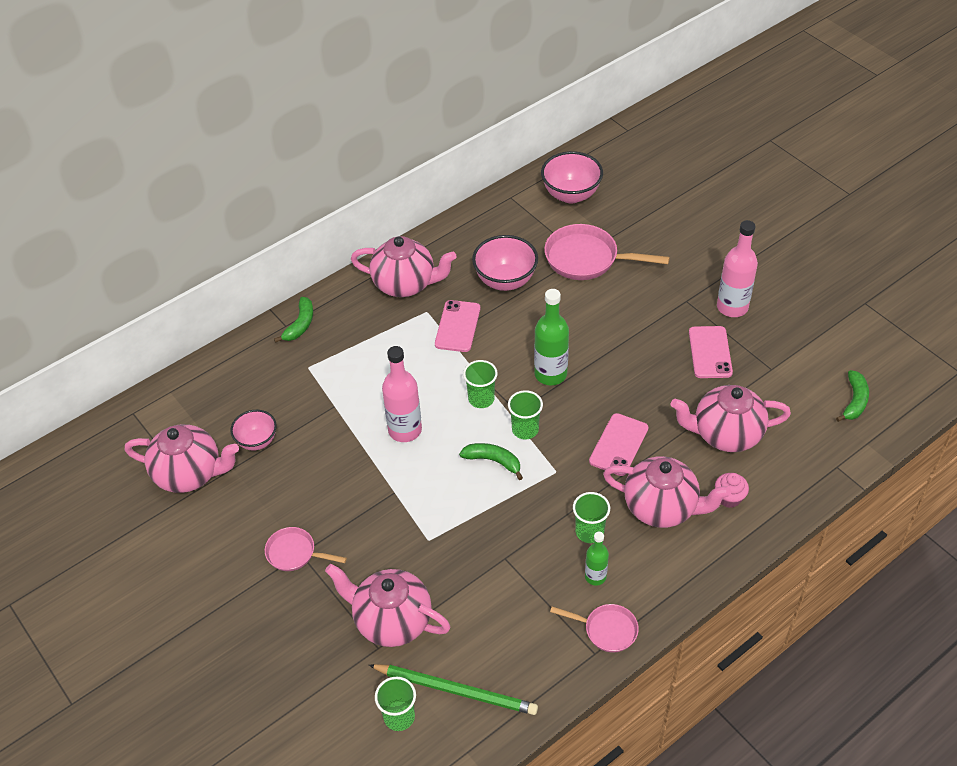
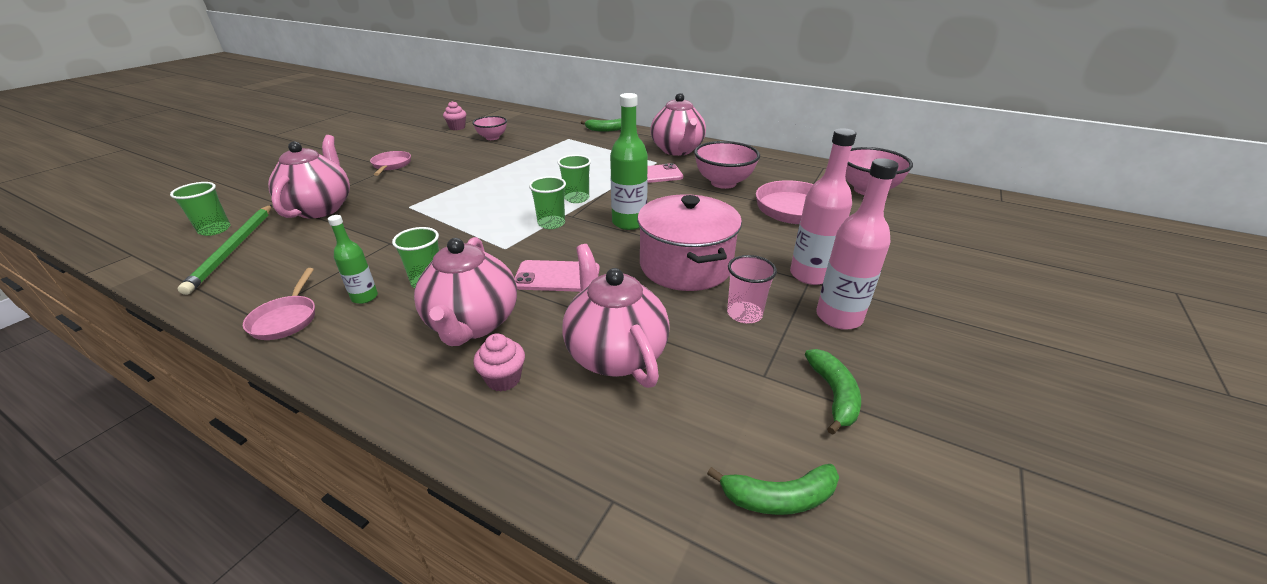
camera: 65 degrees right, 15 degrees down
(189, 474) = (457, 127): pink teapot -> pink cupcake
(405, 430) = (525, 177): pink bottle -> pink bottle (810, 275)
(493, 461) = (506, 216): green banana -> green banana (833, 394)
(637, 361) = (685, 266): none -> pink pot
(710, 352) = (744, 314): pink phone -> pink cup

